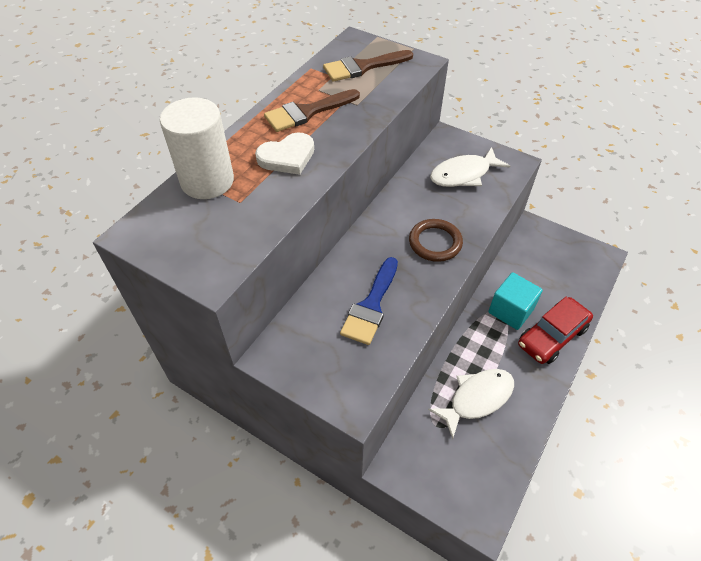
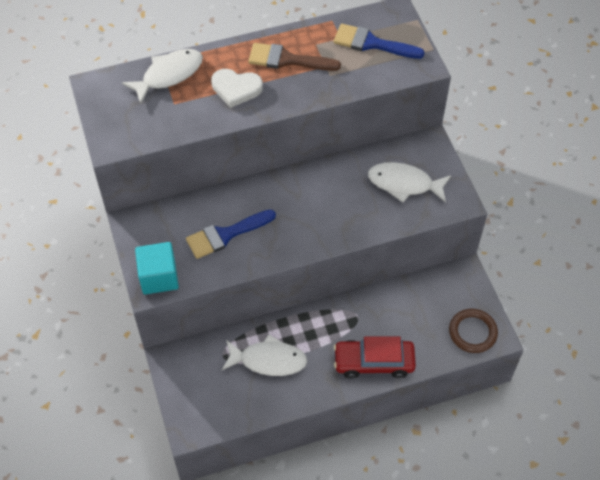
camera: 40 degrees right, 5 degrees up
(207, 181) = (169, 75): white cylinder -> white fish
(362, 67) = (371, 43): brown brush -> blue brush
(435, 242) = (318, 222): brown ring -> brown ring (472, 332)
(511, 311) = (364, 322): turquoise cube -> turquoise cube (159, 277)

